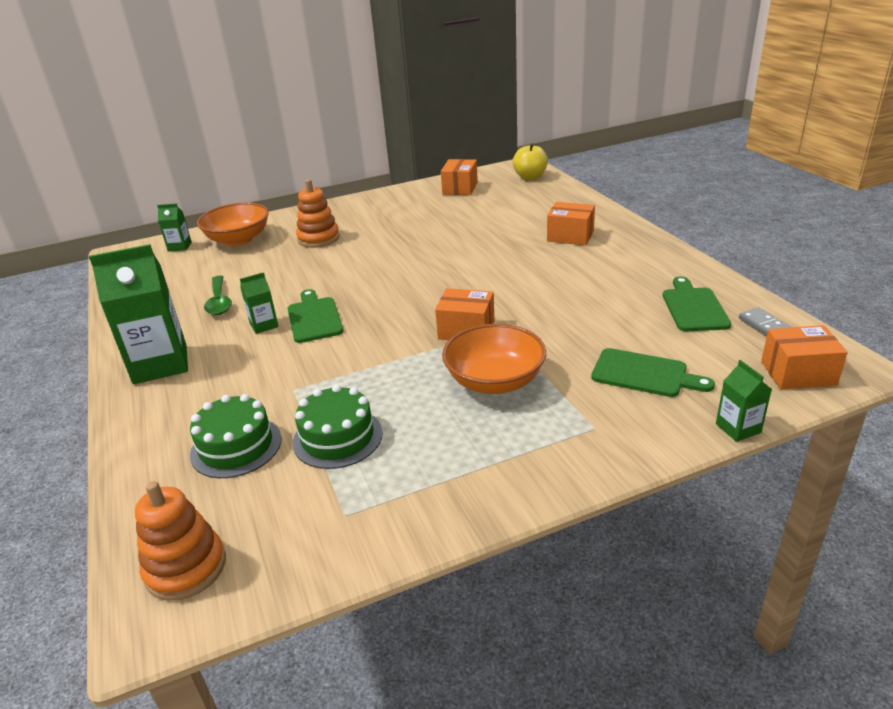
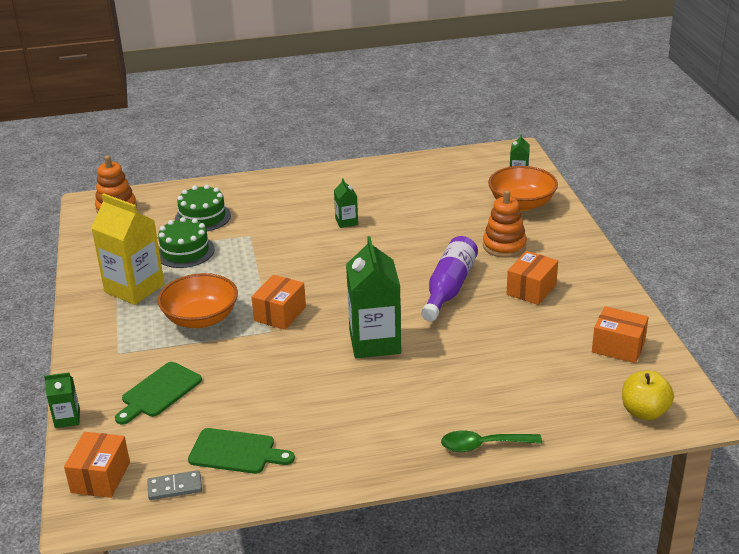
camera: 100 degrees right, 0 degrees up
(160, 364) = (316, 185): green carton -> green carton (374, 342)
(219, 302) = (397, 201): green spoon -> green spoon (483, 445)
(314, 318) = (344, 243): green cutting board -> none
(395, 253) = (449, 288): none -> purple bottle
(443, 459) = (134, 288): none -> yellow carton
(570, 236) = (435, 407): orange box -> orange box (531, 289)

